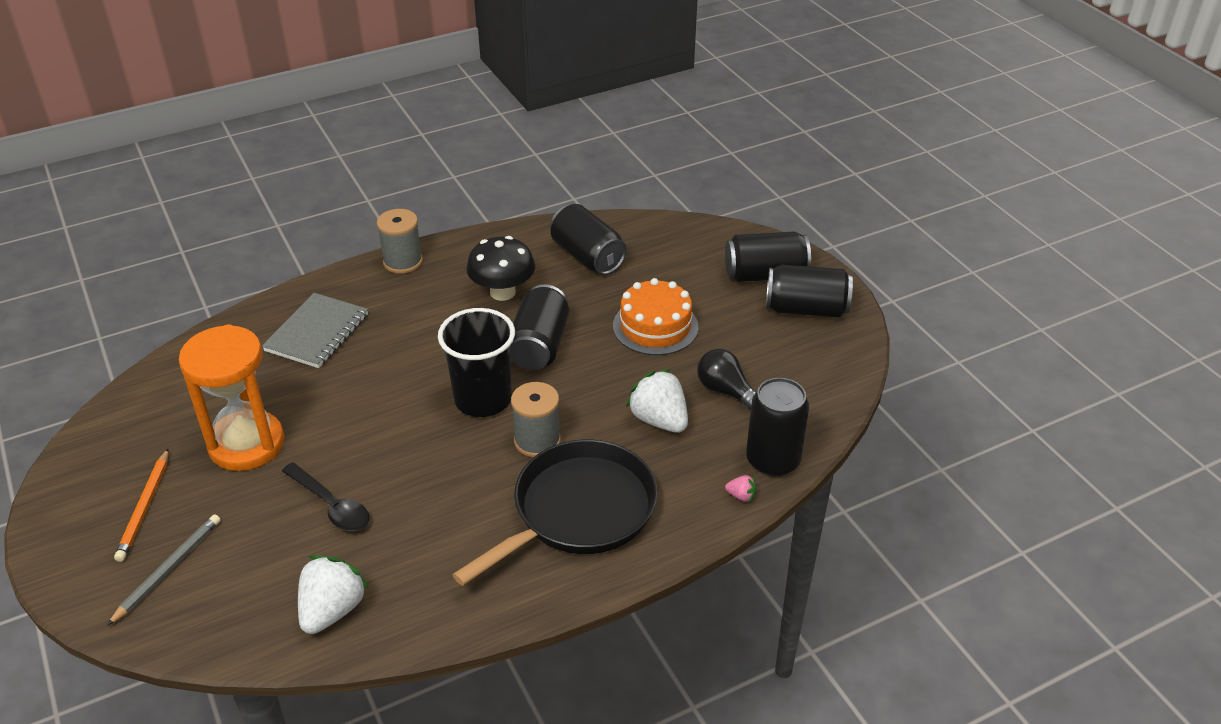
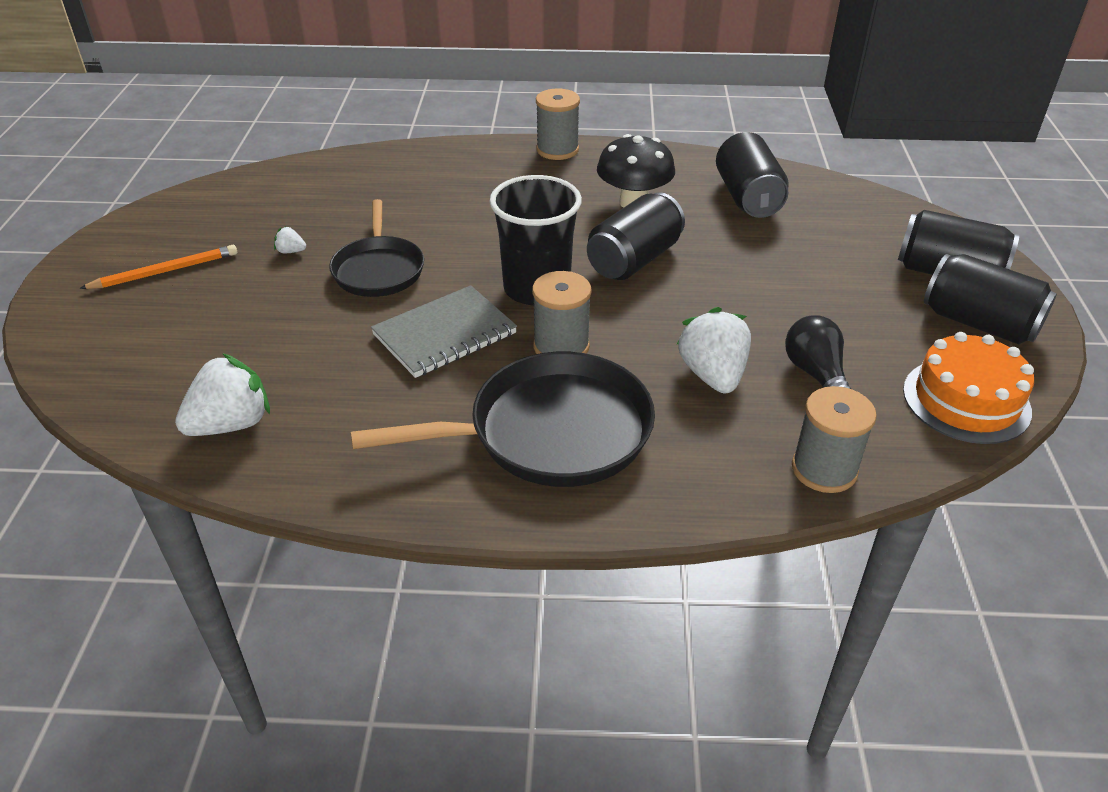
camera: 30 degrees right, 0 degrees up
(145, 507) = (165, 271): orange pencil -> orange pencil turned 150 degrees counterclockwise
(168, 570) = (133, 329): grey pencil -> none
(246, 444) = (291, 251): orange hourglass -> white strawberry
(317, 333) = (431, 183): grey notebook -> grey notebook (445, 334)
(331, 505) = (315, 330): black spoon -> none
(339, 432) = (378, 269): none -> black pan
(655, 326) = (776, 282): orange cake -> orange cake (966, 400)
(741, 496) = (755, 493): pink strawberry -> none
(772, 460) = (824, 469): black can -> grey spool

